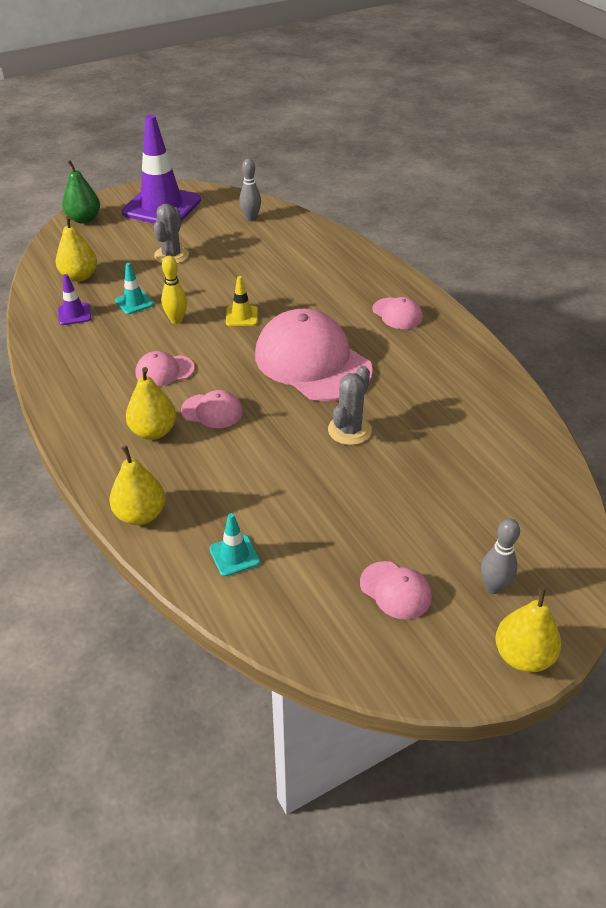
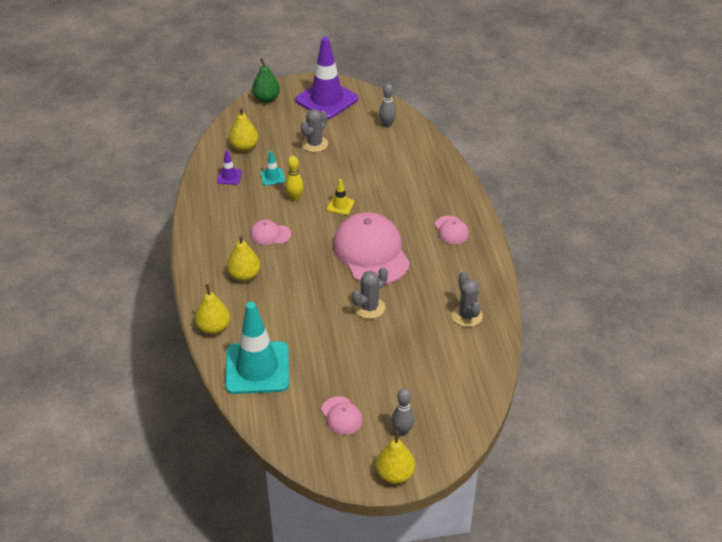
camera: 20 degrees right, 0 degrees up
(212, 411) = (287, 271): pink cap -> none
(234, 555) = (257, 368): turquoise traffic cone -> turquoise traffic cone, size x2.36
(480, 408) = (467, 316): none -> grey cactus

